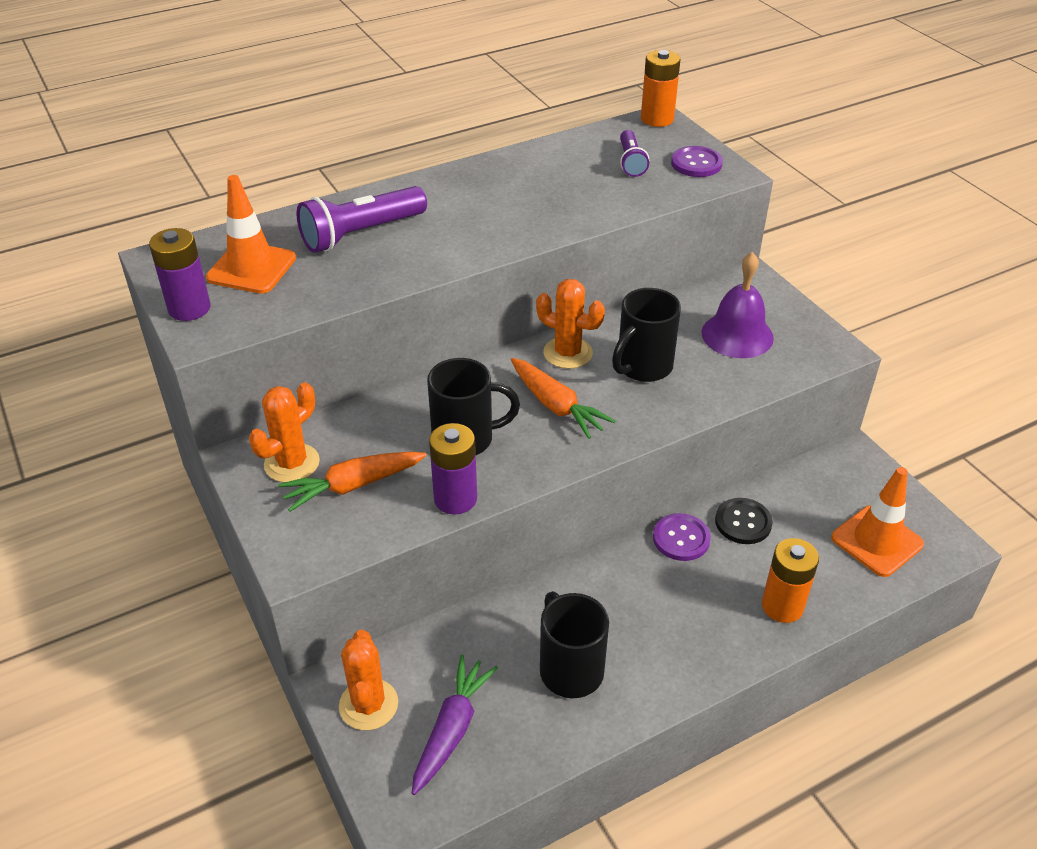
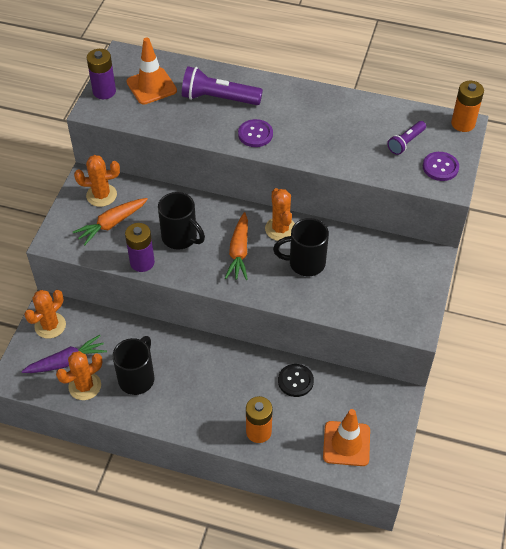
camera: 45 degrees right, 10 degrees up
(352, 486) = (111, 224): orange carrot -> orange carrot turned 60 degrees counterclockwise
(517, 738) = (85, 386): none -> orange cactus
(681, 538) = (257, 364): purple button -> purple button (255, 134)
(737, 335) = (377, 282): purple bell -> none

